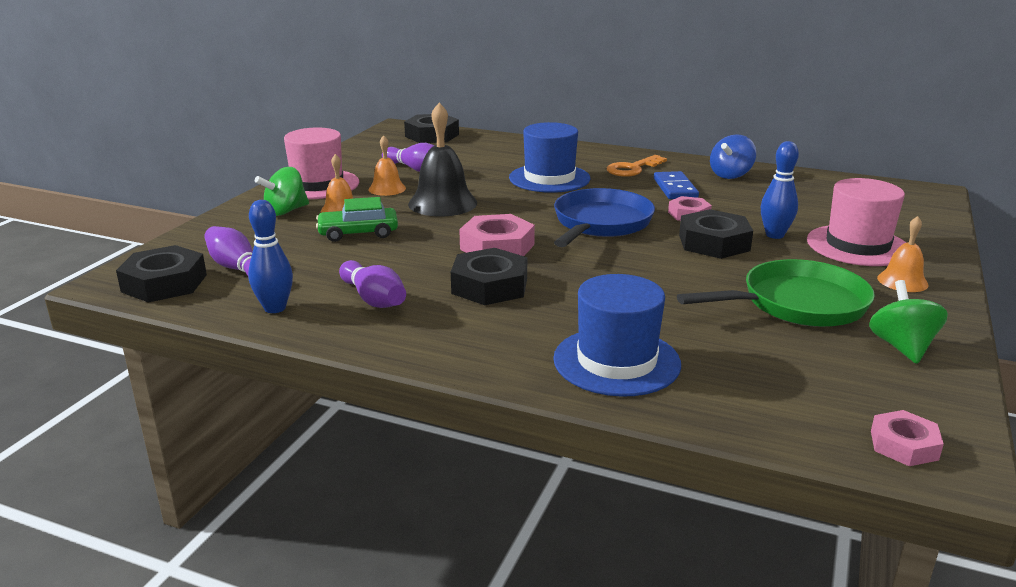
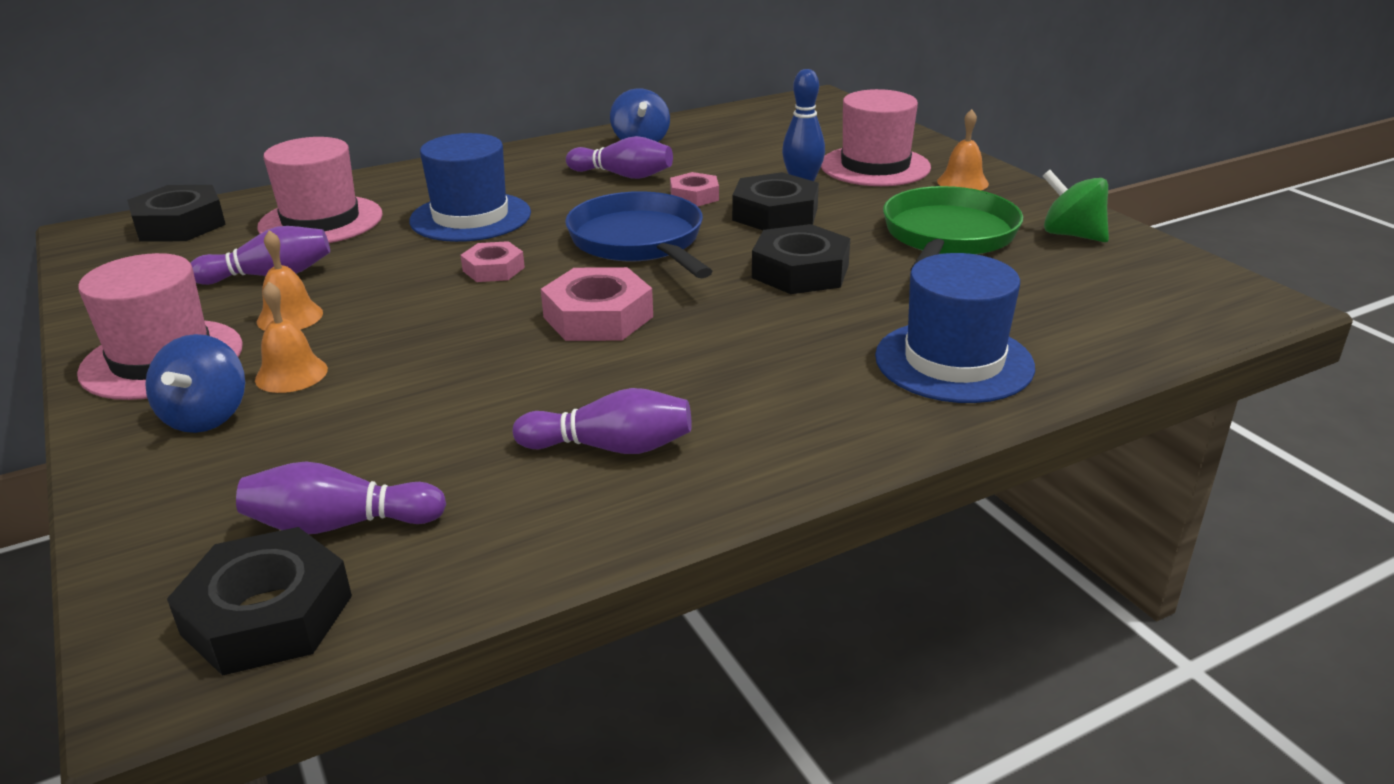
camera: 50 degrees left, 5 degrees up
(275, 308) = (522, 534): blue bowling pin -> none
(285, 211) = (206, 417): green spinning top -> blue spinning top
(358, 233) = (393, 388): green car -> none
(442, 203) = (413, 300): black bell -> none
(484, 155) = (321, 221): none -> pink hat
(490, 286) = (691, 360): black nut -> black nut (800, 271)
(632, 169) = (534, 171): orange key -> none
(675, 188) = (623, 175): blue domino -> purple bowling pin
(904, 445) = (1220, 305): pink nut -> pink nut (493, 269)

